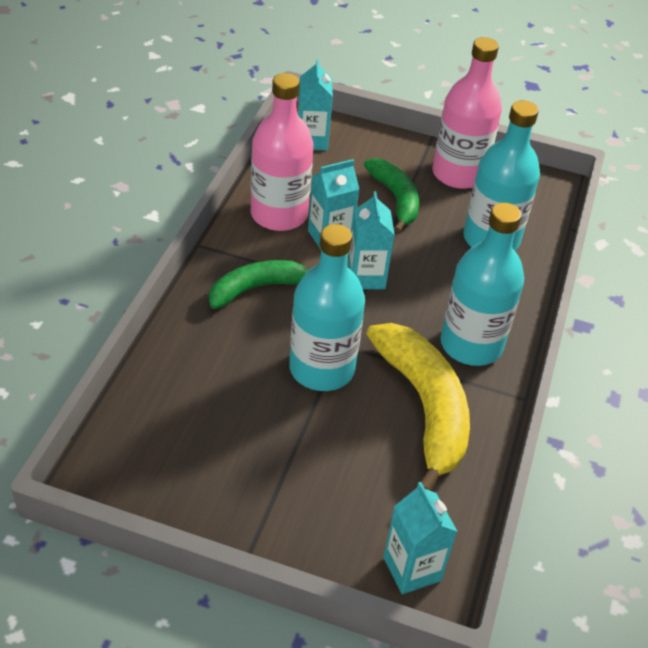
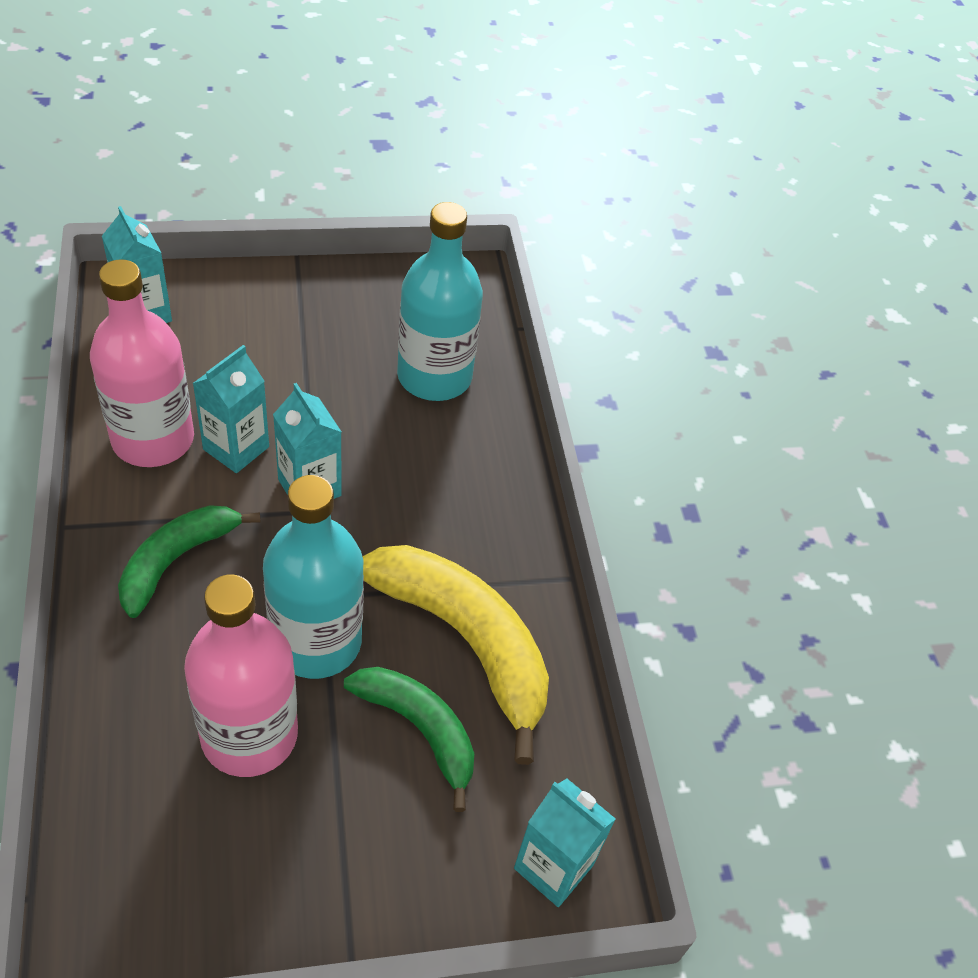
camera: 30 degrees left, 5 degrees up
(395, 199) = (293, 362): green banana -> green banana (419, 730)
(458, 174) = (353, 299): pink bottle -> pink bottle (249, 735)
(471, 344) = (478, 531): turquoise bottle -> none

